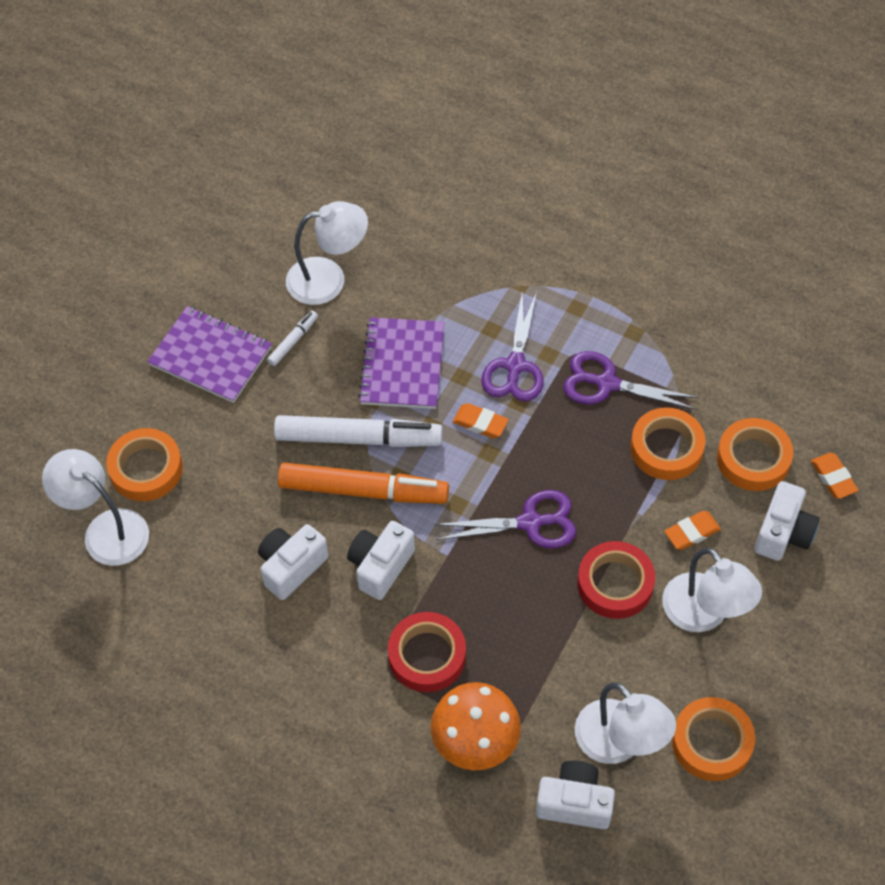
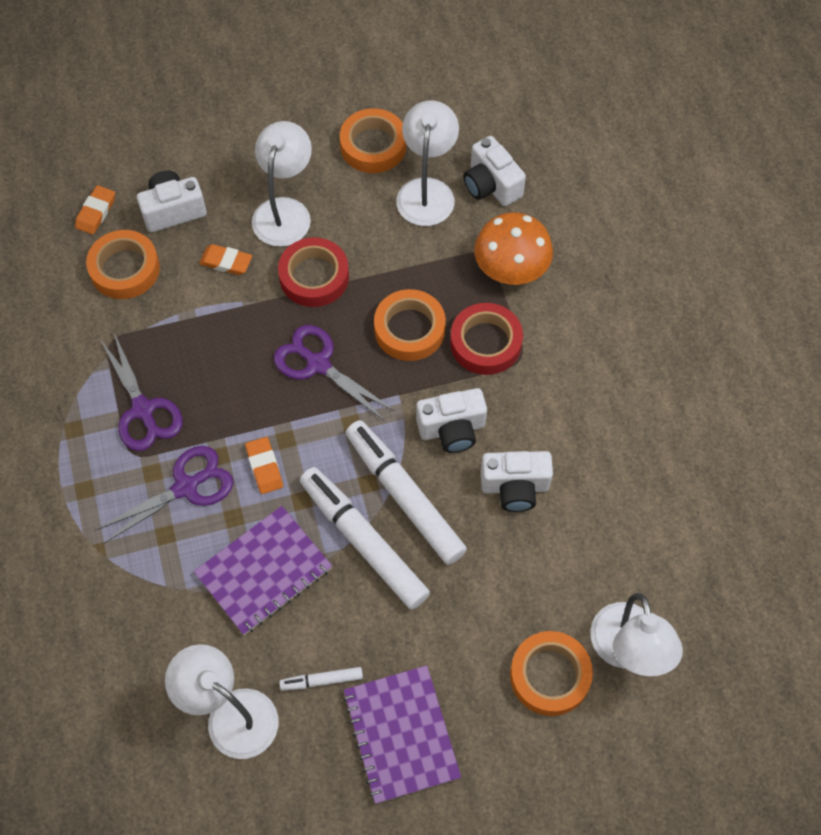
camera: 135 degrees left, 5 degrees up
(363, 491) = (404, 496): orange marker -> white marker
(666, 448) = (167, 328): orange tape -> orange tape (409, 329)

